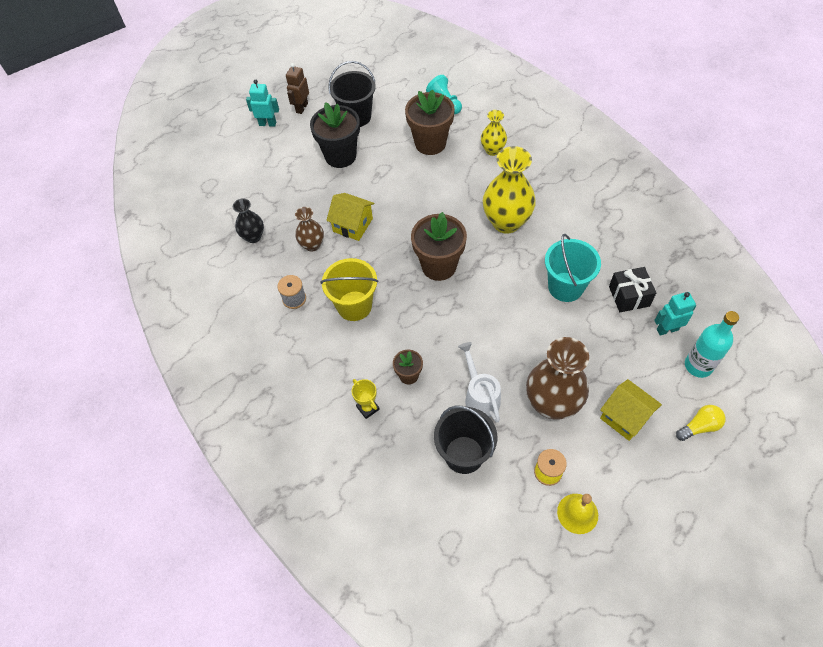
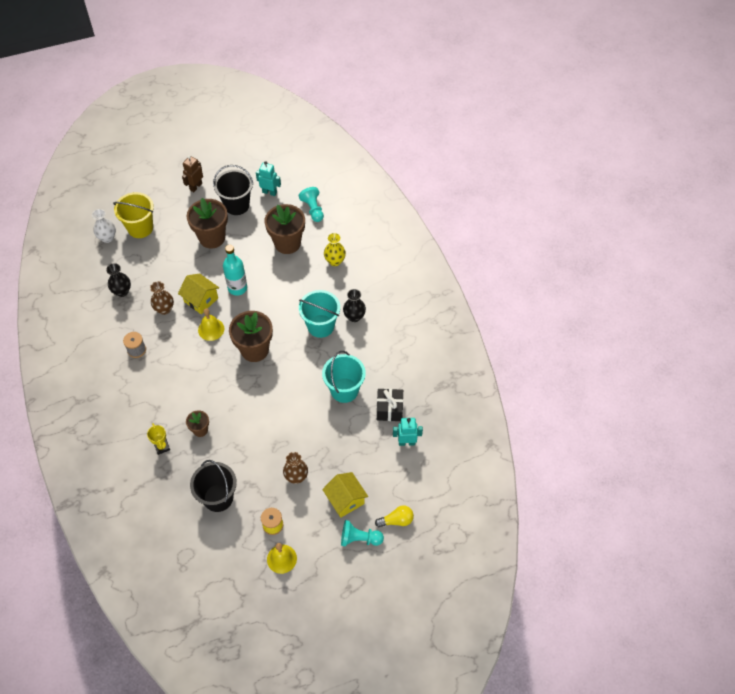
camera: 10 degrees right, 0 degrees up
(216, 182) = (107, 238): none -> white vase
(267, 123) = (164, 195): turquoise robot -> turquoise robot (269, 192)
(340, 156) = (212, 238): black flower pot -> brown flower pot
(354, 306) = (179, 366): yellow bucket -> yellow bucket (140, 228)
(377, 255) = (211, 329): none -> yellow bell
(480, 396) = (246, 458): white watering can -> none
(506, 222) = (320, 326): yellow vase -> turquoise bucket
(541, 203) = (354, 316): none -> black vase
(552, 403) = (296, 477): brown vase -> brown vase, size x0.55
(664, 461) = (359, 538): none -> turquoise pawn
(698, 366) = (417, 475): turquoise bottle -> turquoise bottle (237, 288)

